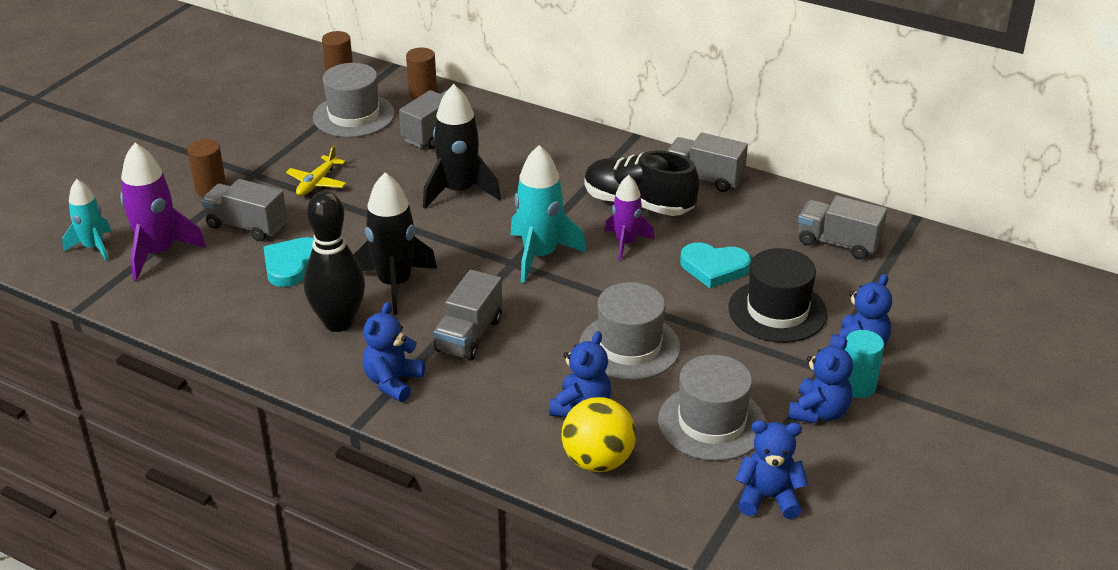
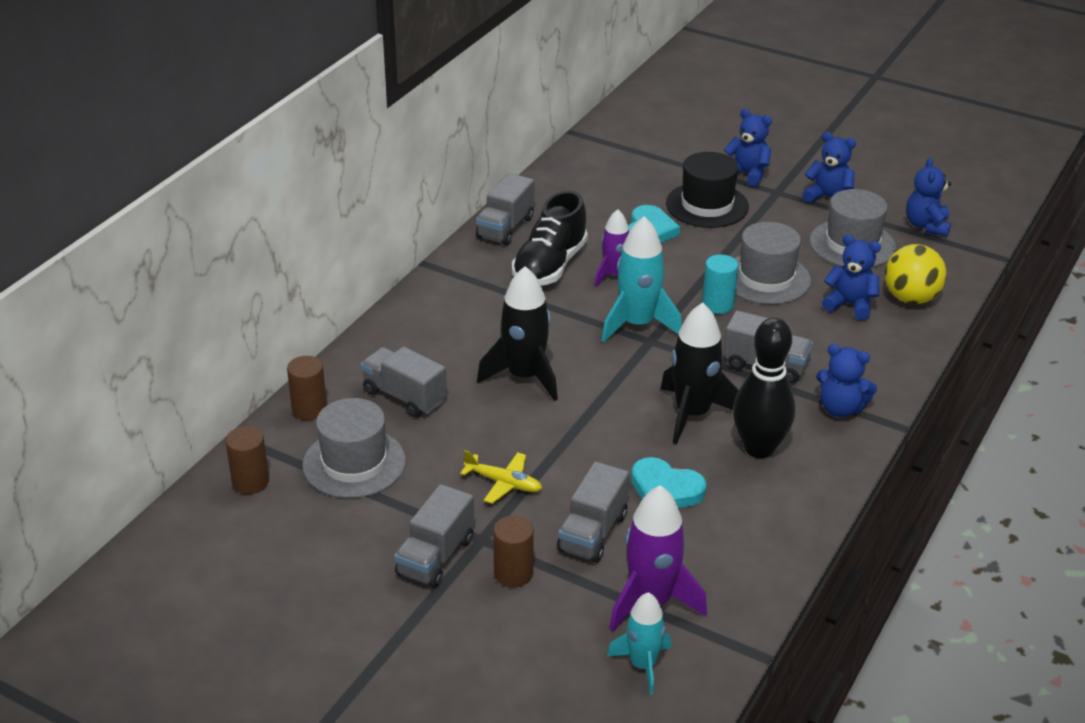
camera: 90 degrees left, 0 degrees up
(838, 243) = (609, 170): grey truck -> grey truck (435, 557)
(857, 386) = (794, 179): turquoise cylinder -> turquoise cylinder (717, 305)

